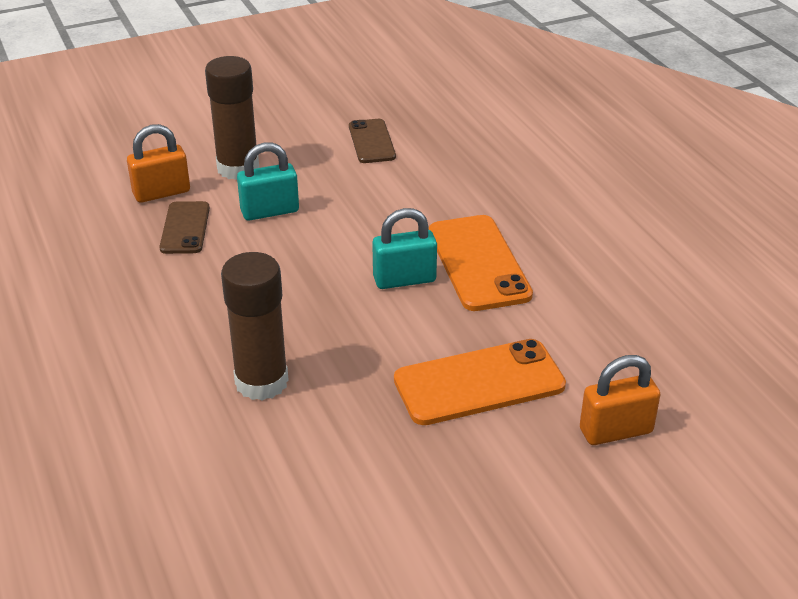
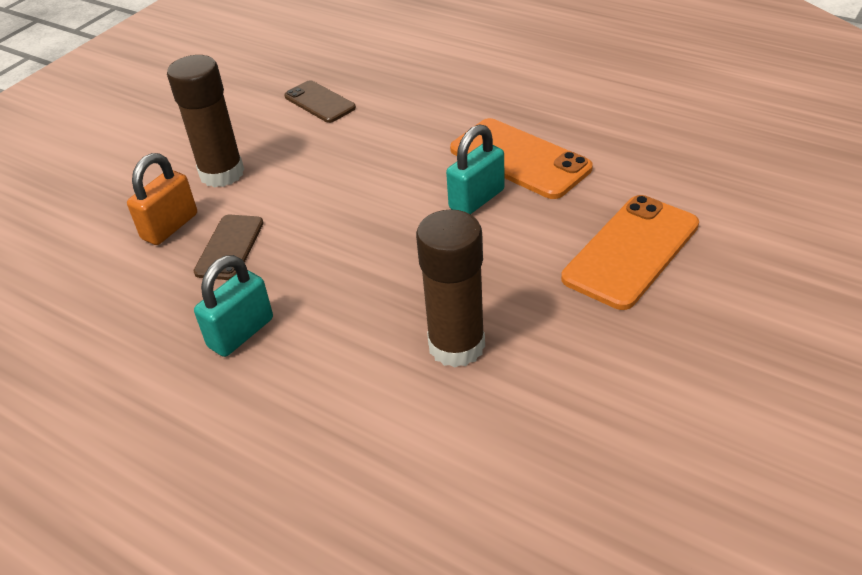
camera: 30 degrees left, 5 degrees up
(185, 228) = (229, 247): brown phone -> brown phone turned 45 degrees clockwise
(270, 211) = (294, 197): turquoise padlock -> turquoise padlock (241, 333)
(616, 431) = (769, 235): orange padlock -> none

